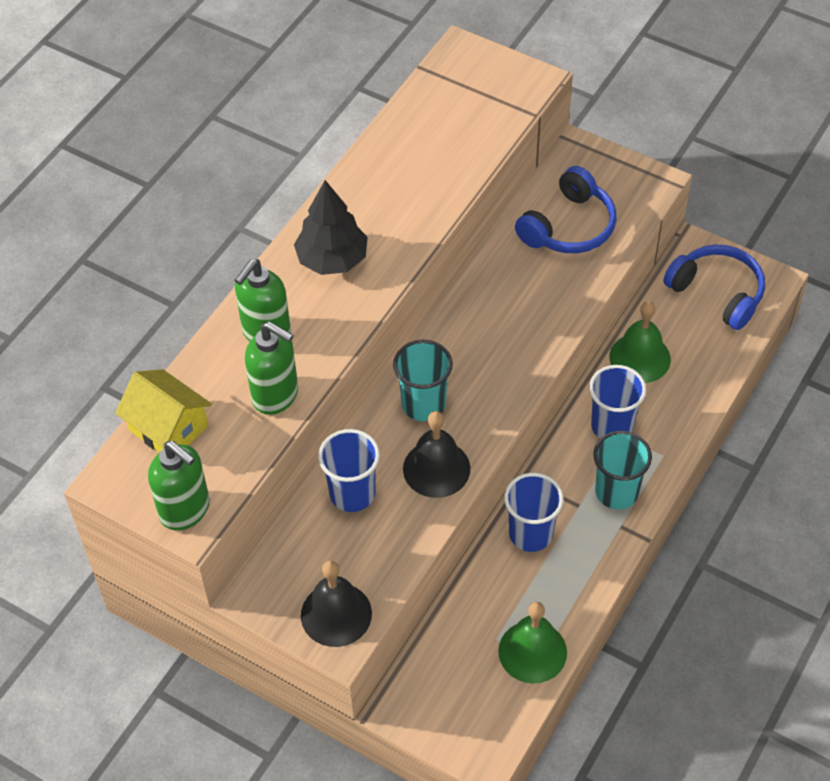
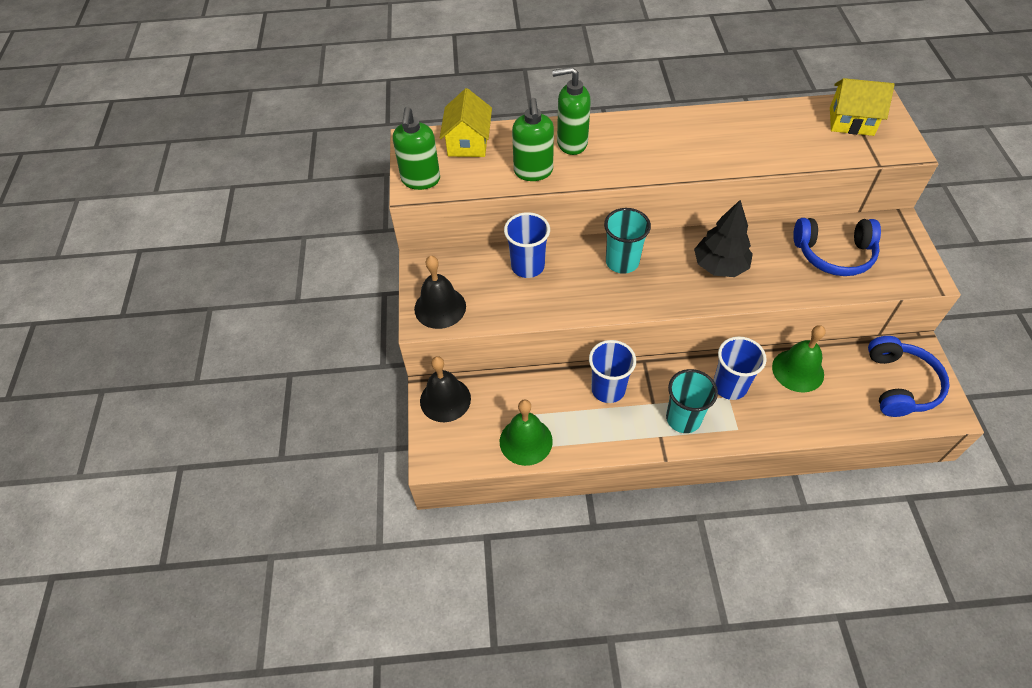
camera: 55 degrees right, 0 degrees up
(332, 259) = (654, 140): black tree -> black tree (720, 266)
(436, 468) = (583, 295): black bell -> black bell (445, 399)
(462, 89) = (851, 121): none -> yellow house

